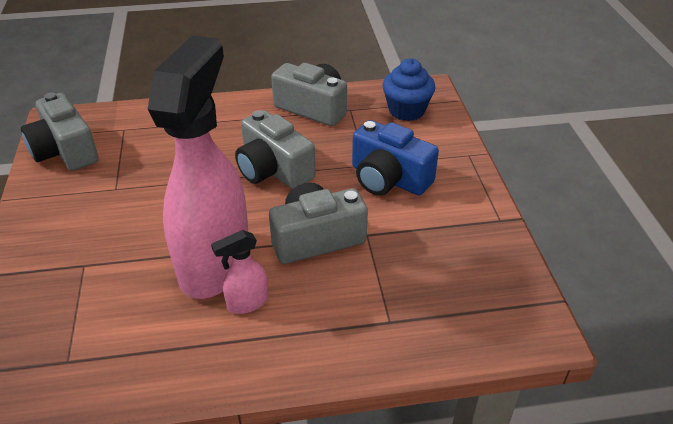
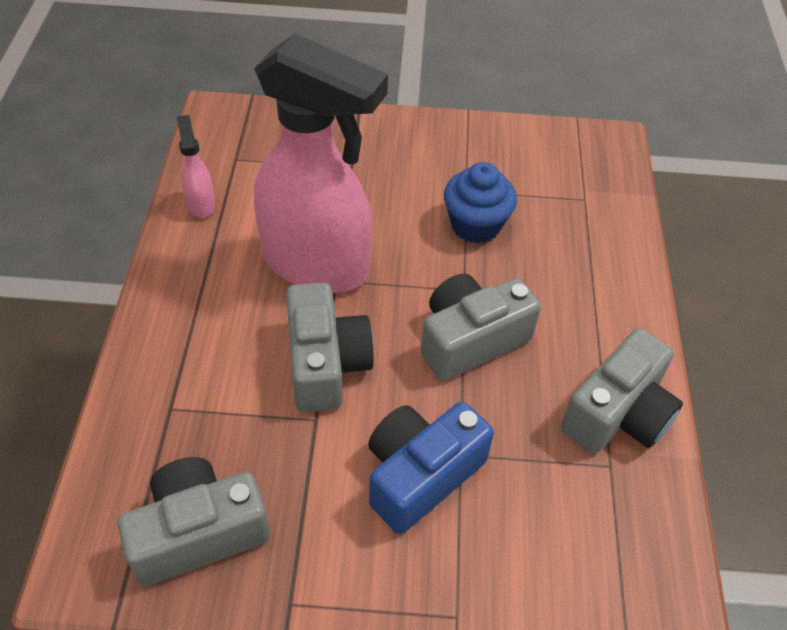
camera: 100 degrees right, 10 degrees up
(65, 151) = (545, 150): grey camera -> grey camera (198, 532)
(247, 303) = (249, 285): pink spray bottle -> pink spray bottle (201, 203)
(406, 110) = (599, 554): blue cupcake -> blue cupcake (475, 225)

